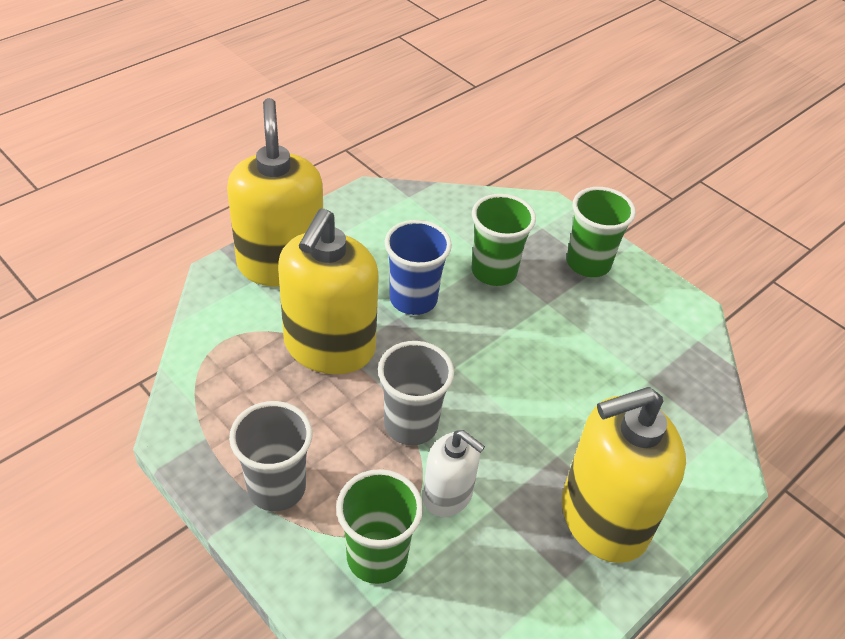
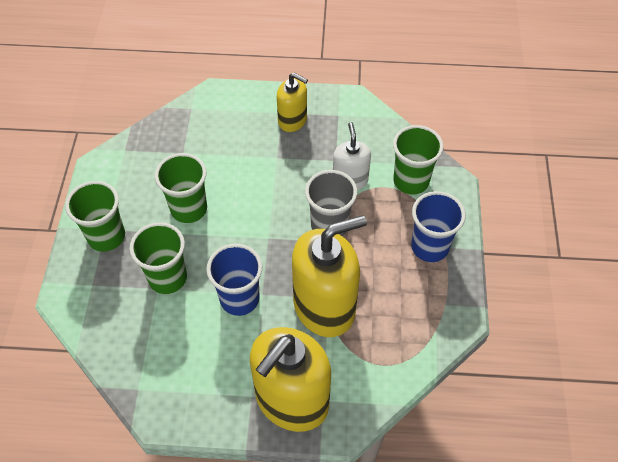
camera: 130 degrees left, 10 degrees up
(276, 488) = (429, 247): grey cup -> blue cup
(560, 335) = (189, 209): none -> green cup
(603, 518) = (292, 120): yellow soap dispenser -> yellow soap dispenser, size x0.54

